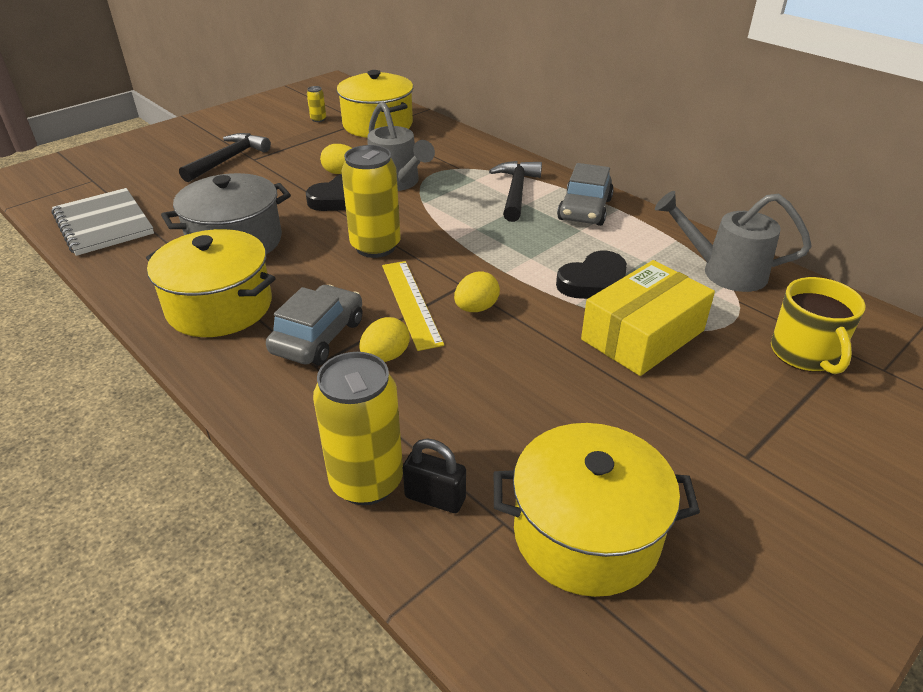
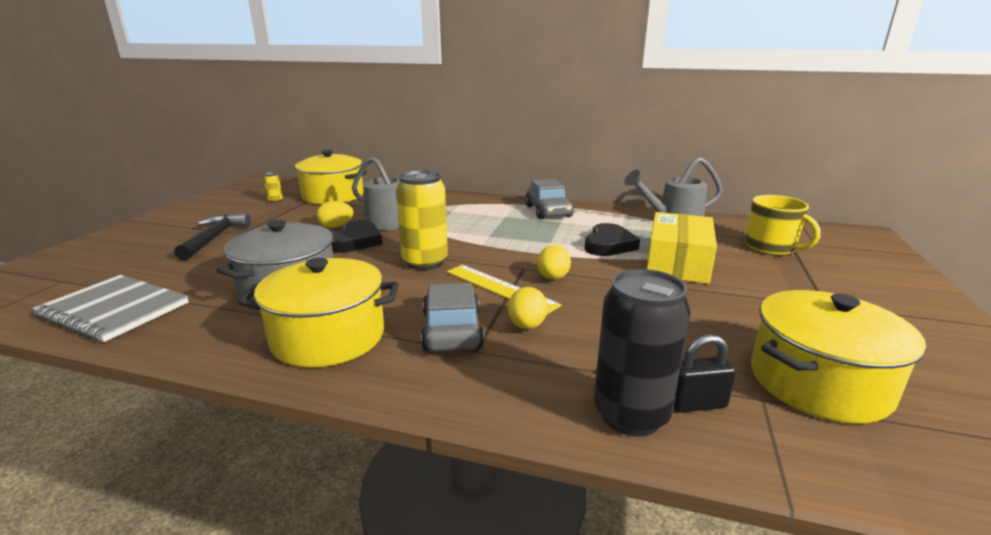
camera: 30 degrees left, 15 degrees down
(366, 481) = (630, 415): yellow can -> black can
(516, 192) = (489, 212): black hammer -> none

